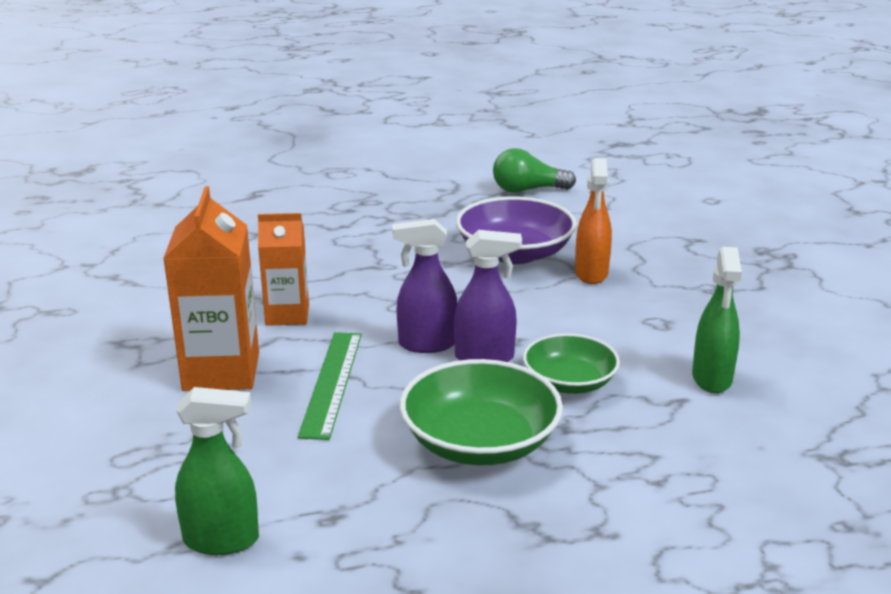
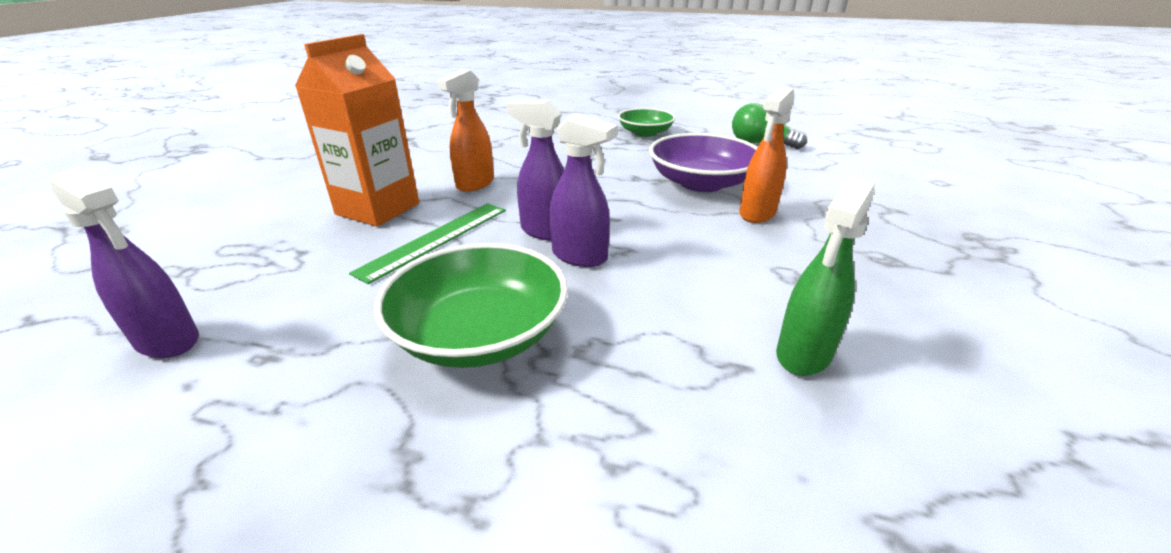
camera: 30 degrees right, 5 degrees up
(222, 540) = (168, 341): green spray bottle -> purple spray bottle
(287, 315) = (475, 184): orange carton -> orange spray bottle
(569, 382) = (633, 304): green bowl -> green bowl (645, 133)

